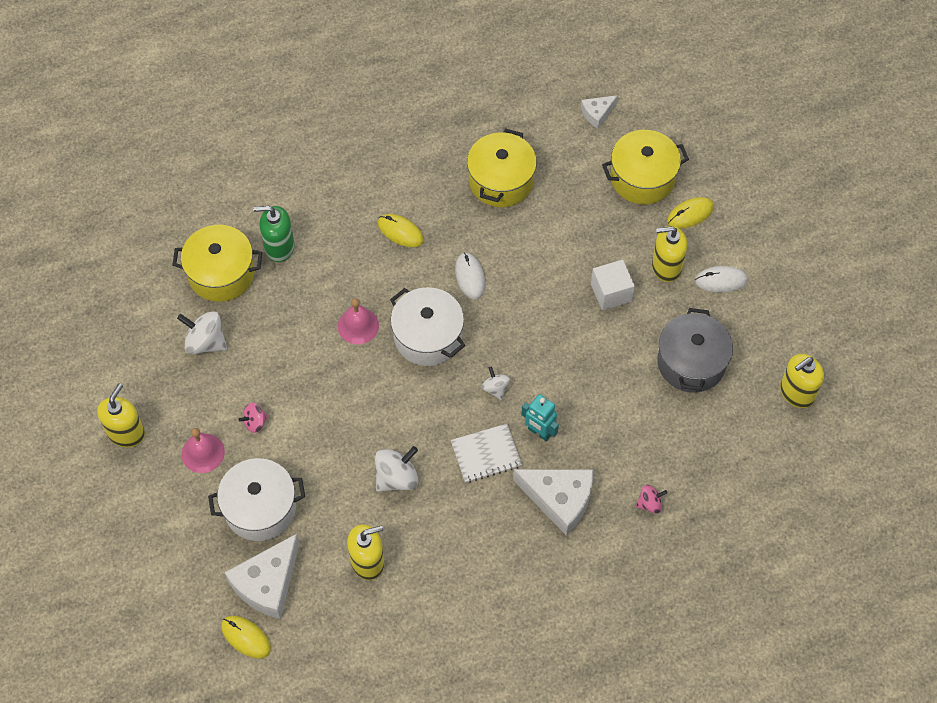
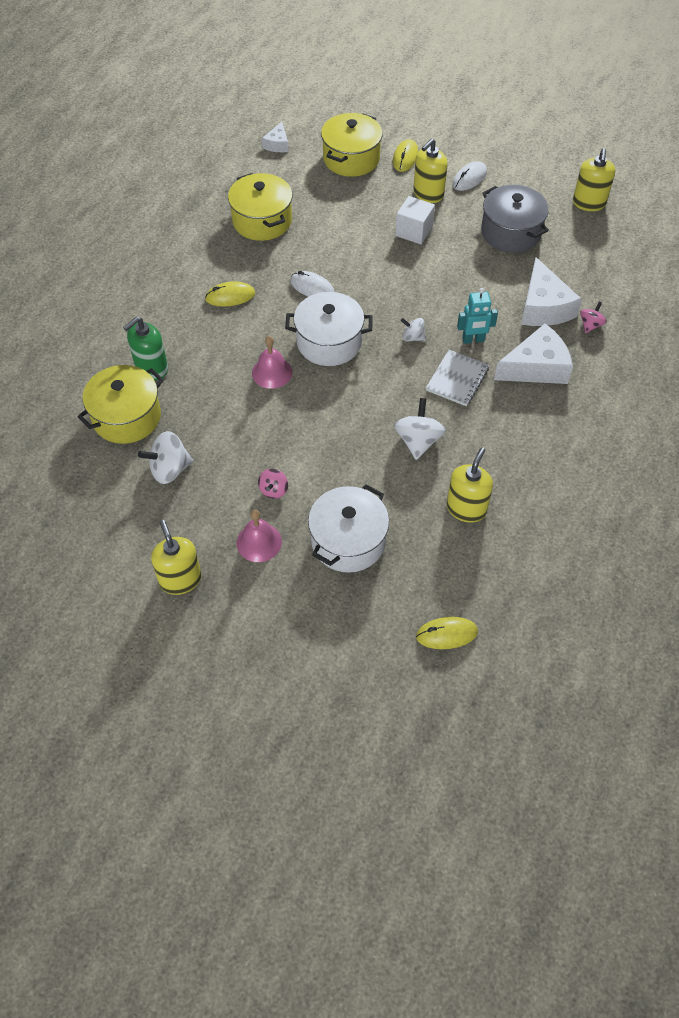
camera: 45 degrees left, 5 degrees down
(267, 583) = (416, 584): white cheese -> white cheese (543, 307)

